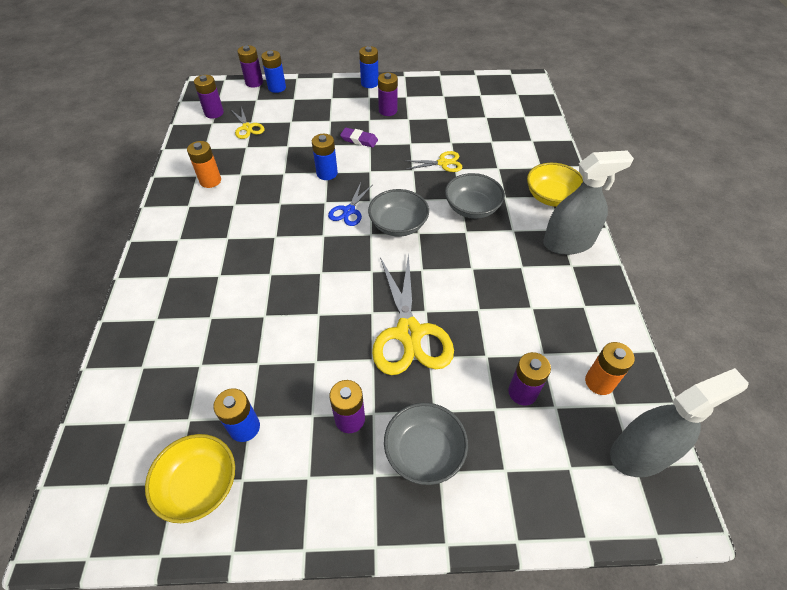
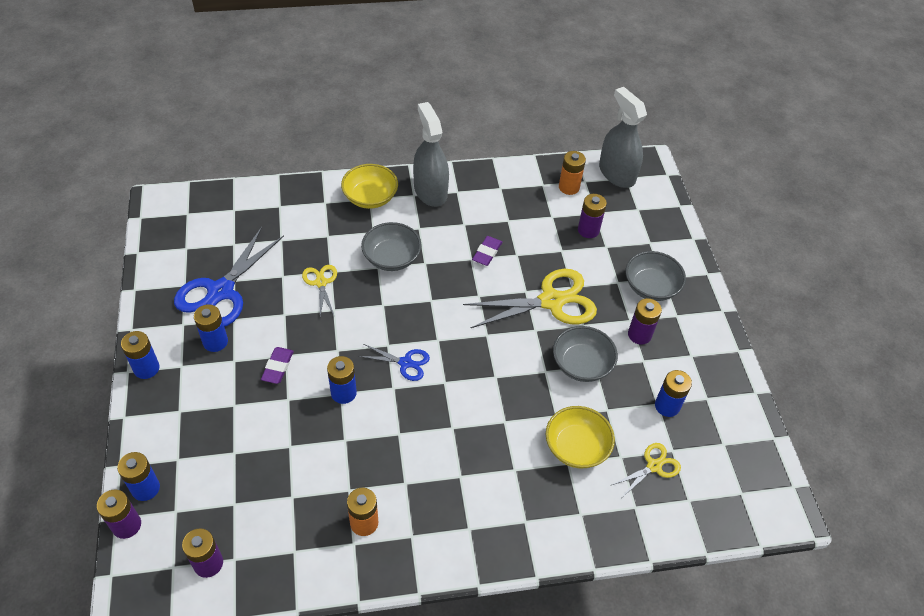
camera: 100 degrees left, 0 degrees up
(199, 485) = (720, 426): yellow bowl -> yellow bowl (576, 447)
(247, 127) = (248, 506): yellow scissors -> yellow scissors (654, 466)
(388, 110) = (215, 342): purple battery -> blue battery
(398, 225) = (422, 317): grey bowl -> grey bowl (581, 364)
(436, 112) = (221, 291): none -> blue scissors
(480, 282) = (487, 253): none -> purple eraser

